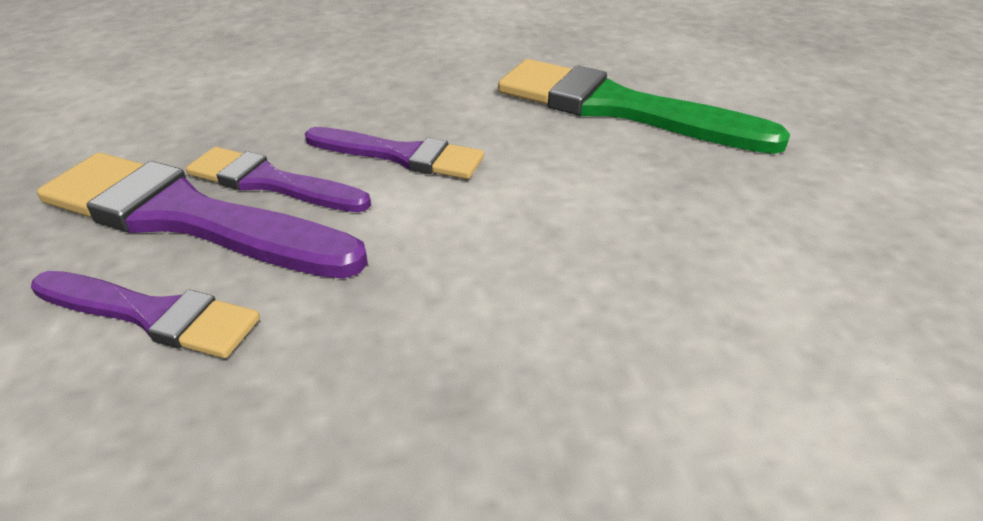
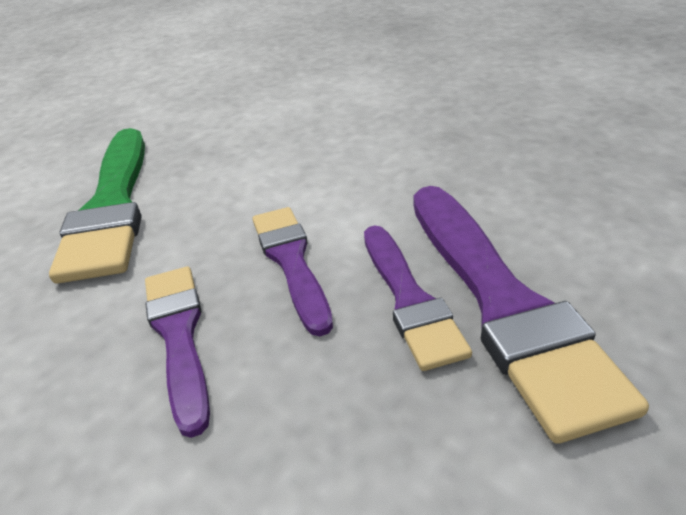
camera: 125 degrees left, 0 degrees up
(152, 315) = (571, 236): purple brush -> purple brush (179, 335)

